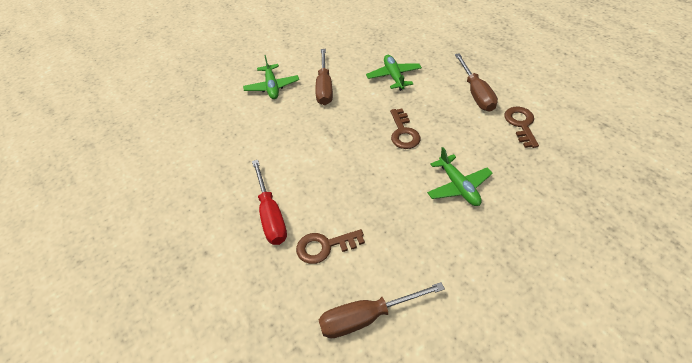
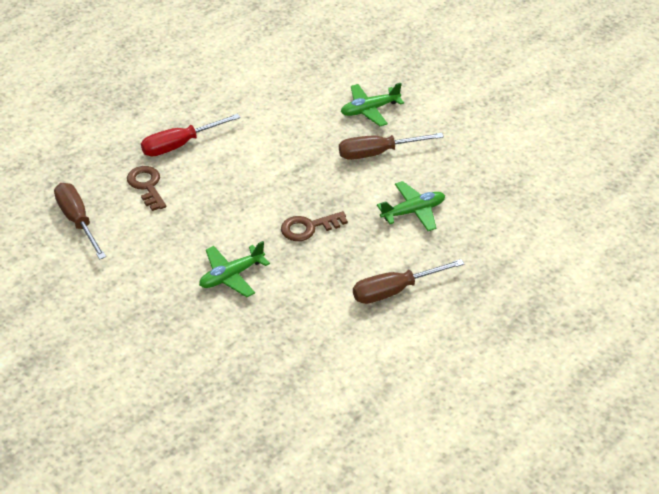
camera: 75 degrees right, 5 degrees down
(521, 124) = (341, 332): brown key -> none

